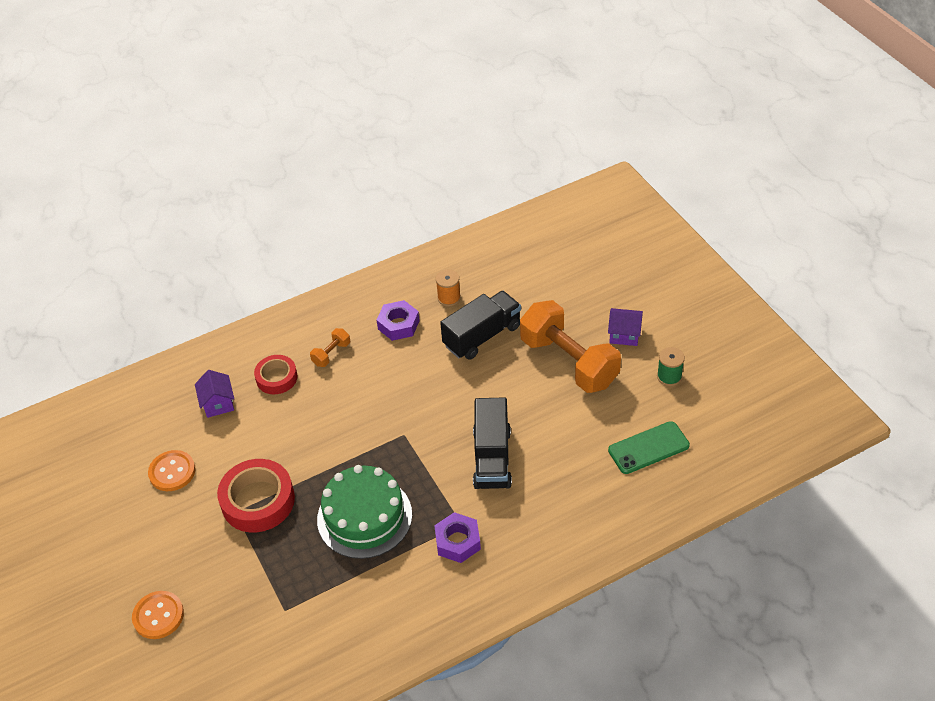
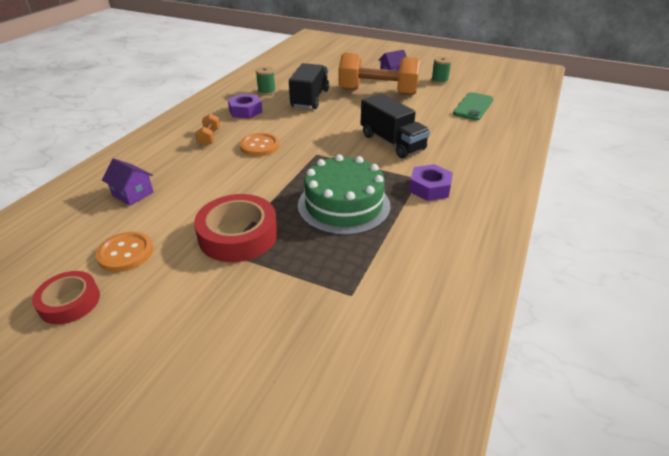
camera: 40 degrees left, 10 degrees down
(158, 616) = (220, 373): orange button -> orange button (259, 146)
(276, 378) = (175, 163): red tape -> red tape (70, 302)
(449, 298) = (266, 92): orange spool -> green spool

